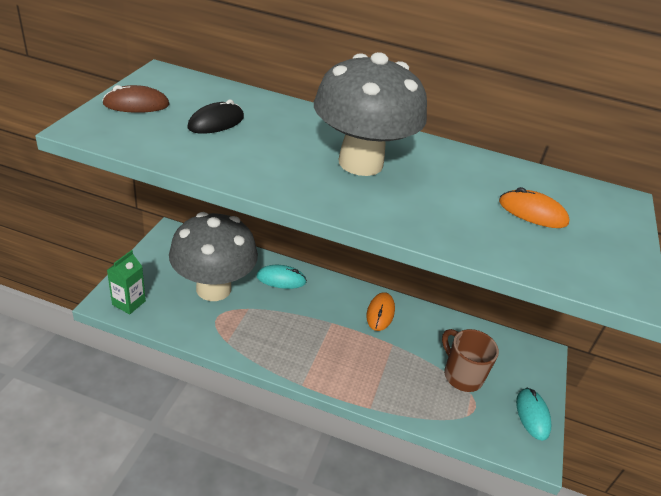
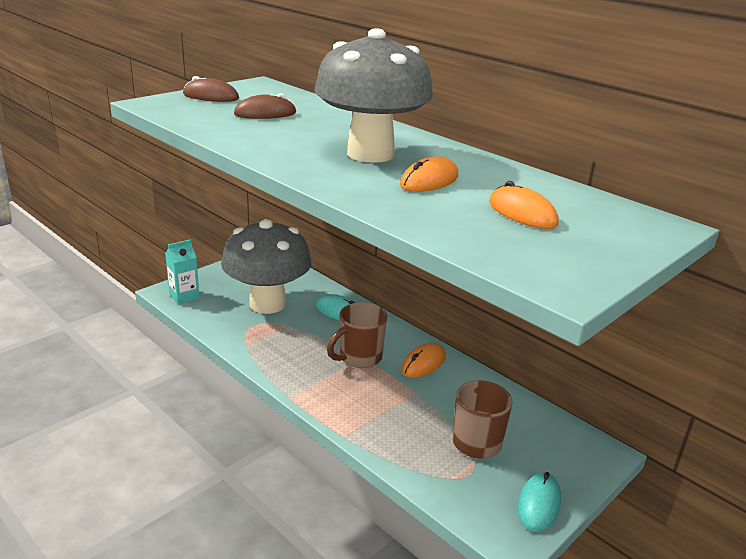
camera: 30 degrees right, 10 degrees down
(129, 303) = (184, 296): green carton -> turquoise carton
(216, 122) = (265, 114): black mouse -> brown mouse
(329, 324) = (359, 358): none -> brown mug
(436, 189) = (429, 181): none -> orange mouse

